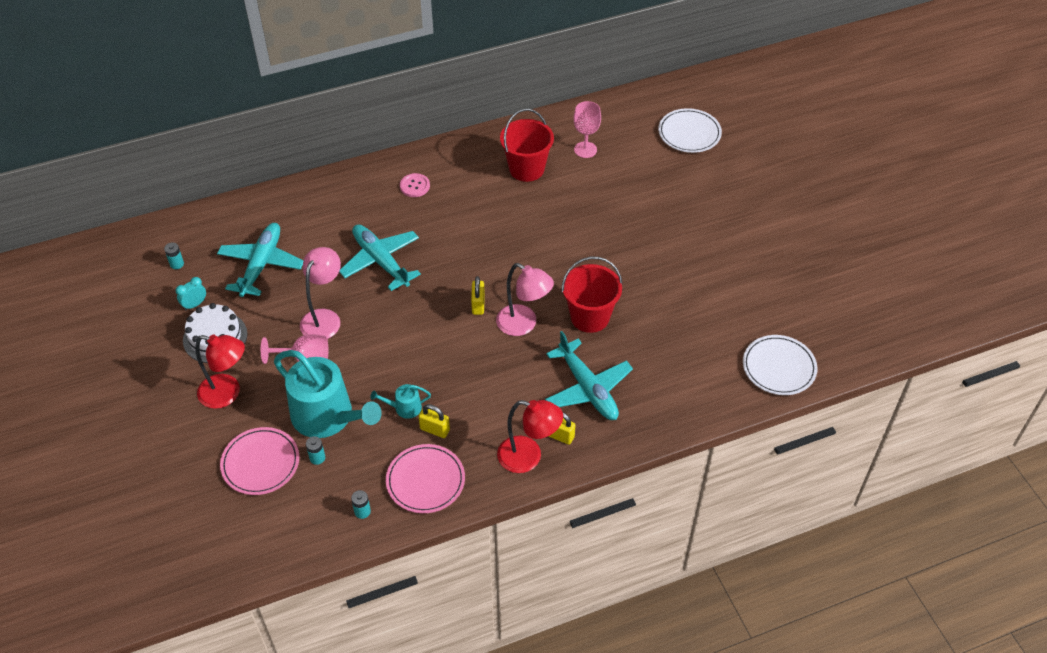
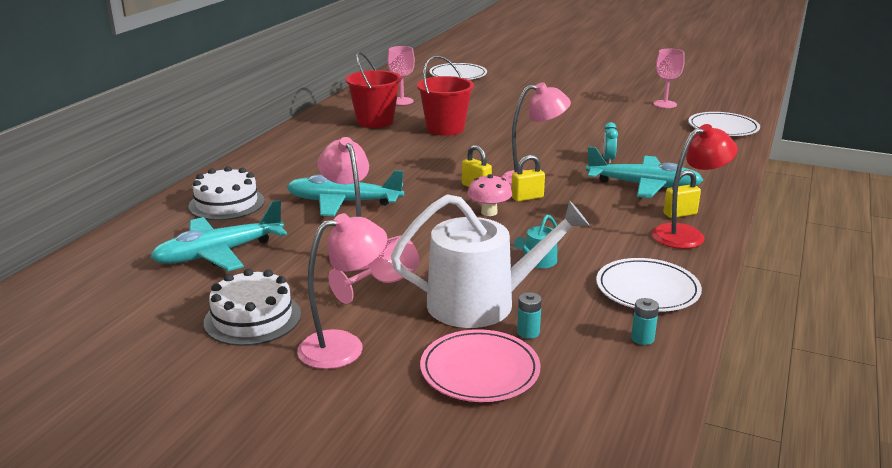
camera: 45 degrees left, 25 degrees down
(177, 264) = (107, 295): turquoise battery -> none
(194, 304) = (183, 310): turquoise clock -> turquoise clock (608, 160)
(227, 393) = (344, 346): red lamp -> pink lamp
(261, 265) = (219, 253): turquoise plane -> turquoise plane turned 90 degrees counterclockwise
(318, 213) = (227, 203): none -> white cake
(328, 416) = (481, 303): turquoise watering can -> white watering can
(414, 186) = (295, 159): pink button -> none
(425, 480) = (647, 289): pink plate -> white plate
(435, 430) = (589, 259): yellow padlock -> yellow padlock (527, 197)
(447, 338) = (489, 212): none -> pink mushroom
(590, 317) = (568, 158): red bucket -> red bucket (445, 129)
(791, 300) = (665, 104): none -> pink goblet

